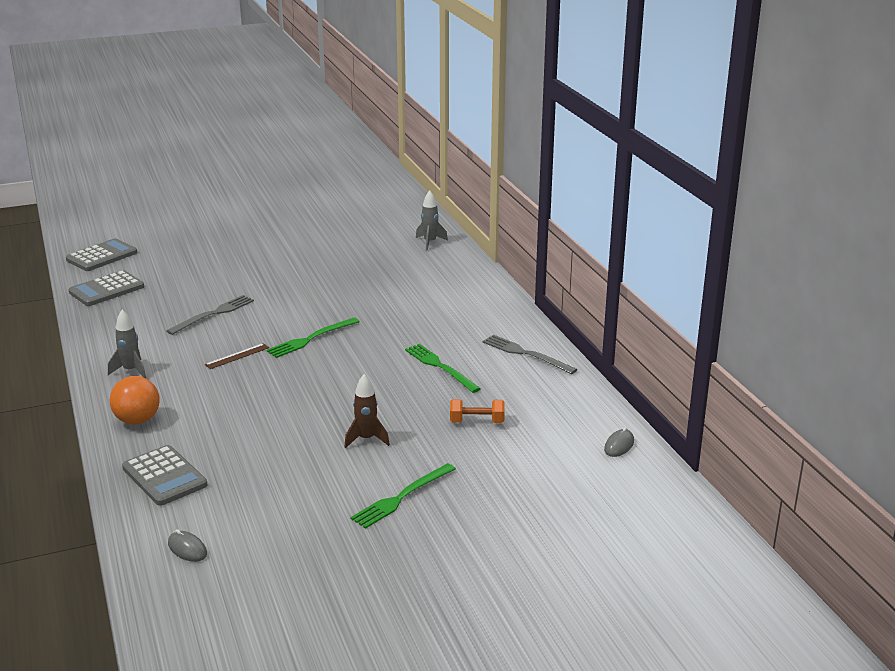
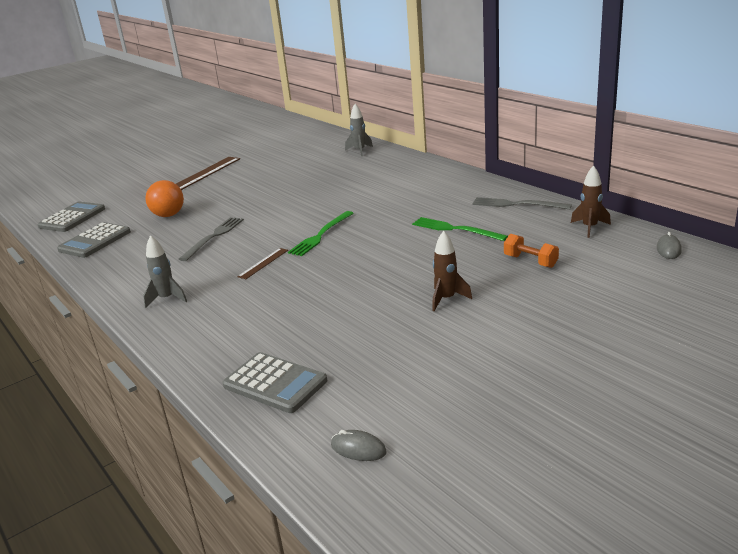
camera: 15 degrees left, 0 degrees up
(137, 420) = (206, 339): orange ball -> orange ball (168, 215)
(255, 233) = (204, 174): none -> brown ruler
(401, 497) = (529, 339): green fork -> none
(477, 421) = (530, 261): orange dumbbell -> orange dumbbell turned 60 degrees clockwise
(569, 401) = (589, 228): none -> brown rocket

